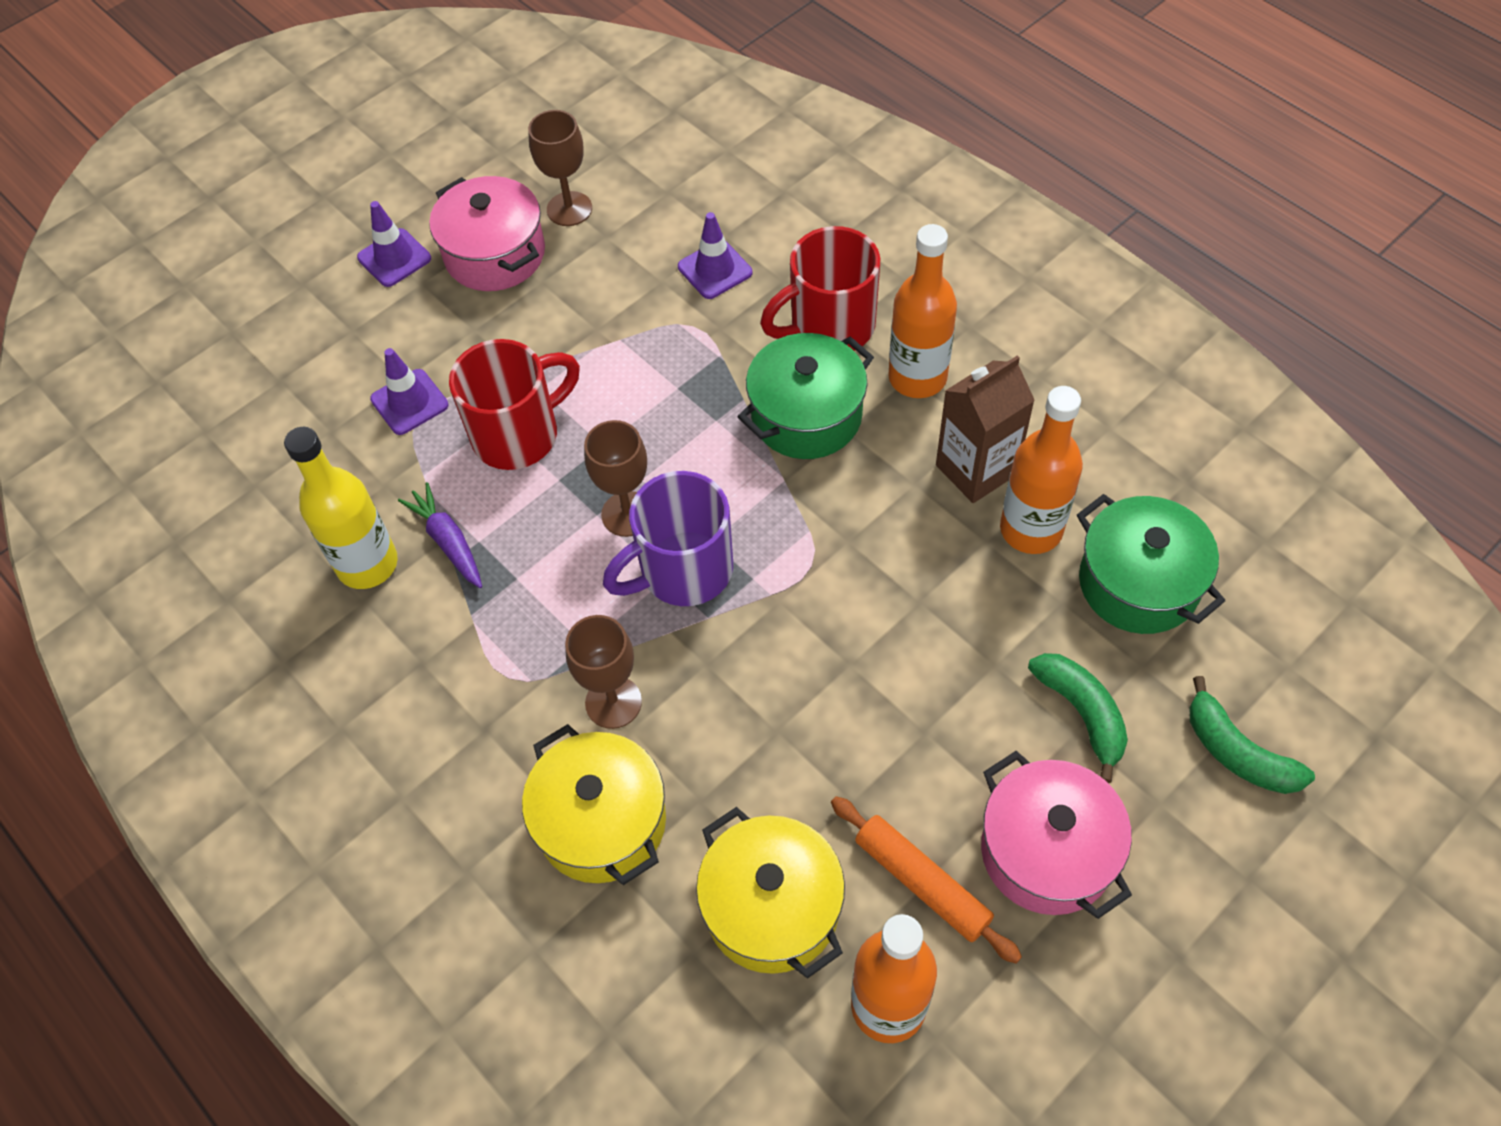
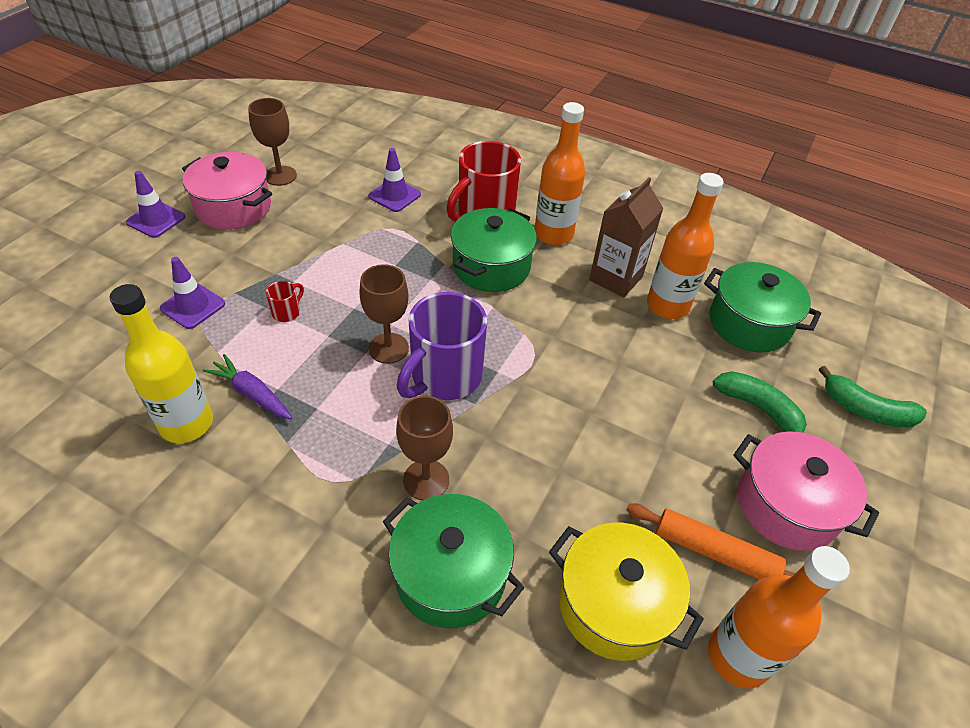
camera: 25 degrees left, 10 degrees down
(519, 434) = (287, 312): red mug -> red mug, size x0.41
(602, 822) = (450, 574): yellow pot -> green pot

